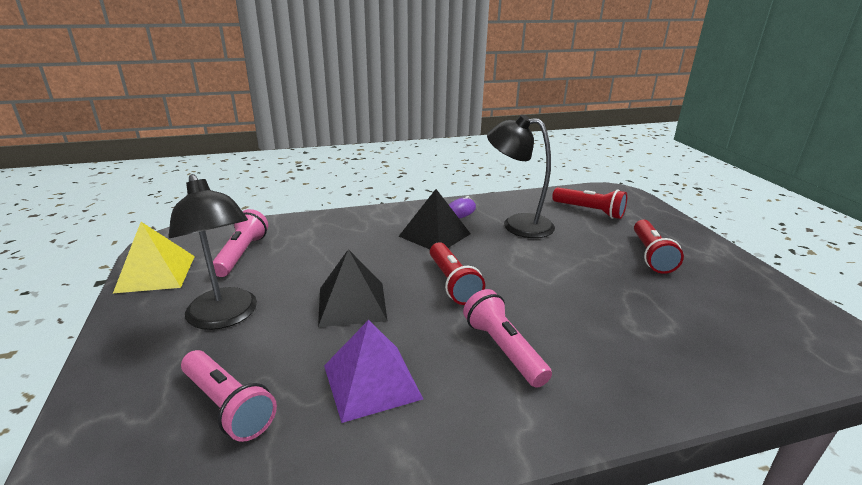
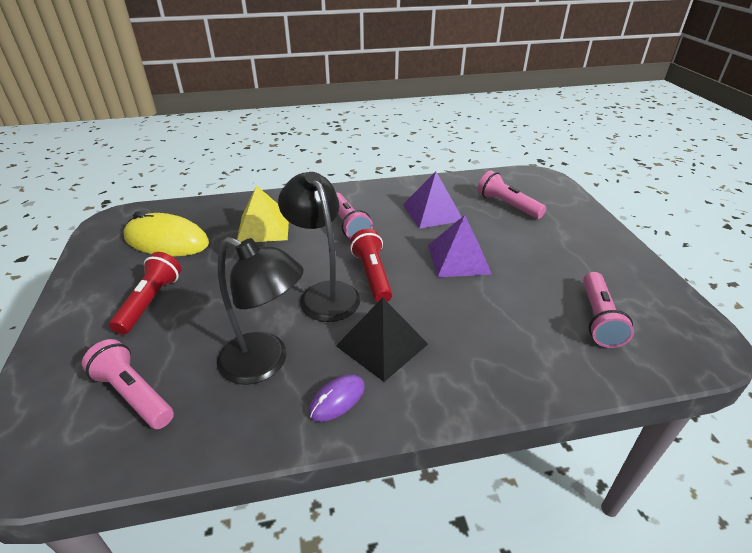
camera: 175 degrees left, 10 degrees up
(156, 273) = (659, 295): yellow pyramid -> yellow pyramid (263, 227)
(225, 317) = (552, 251): black lamp -> black lamp (324, 293)
(352, 303) = (458, 259): black pyramid -> purple pyramid
(589, 211) = (134, 394): red flashlight -> pink flashlight
(726, 314) = (167, 241): none -> yellow mouse

